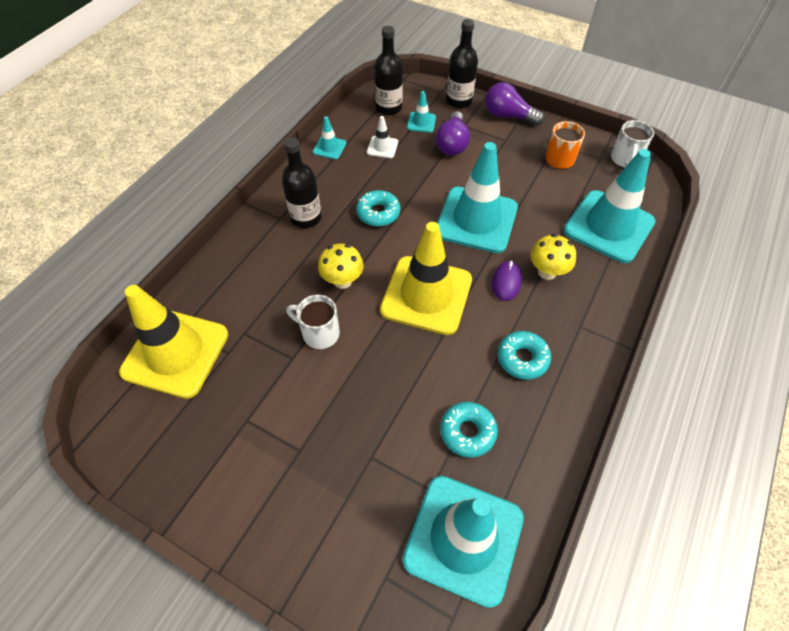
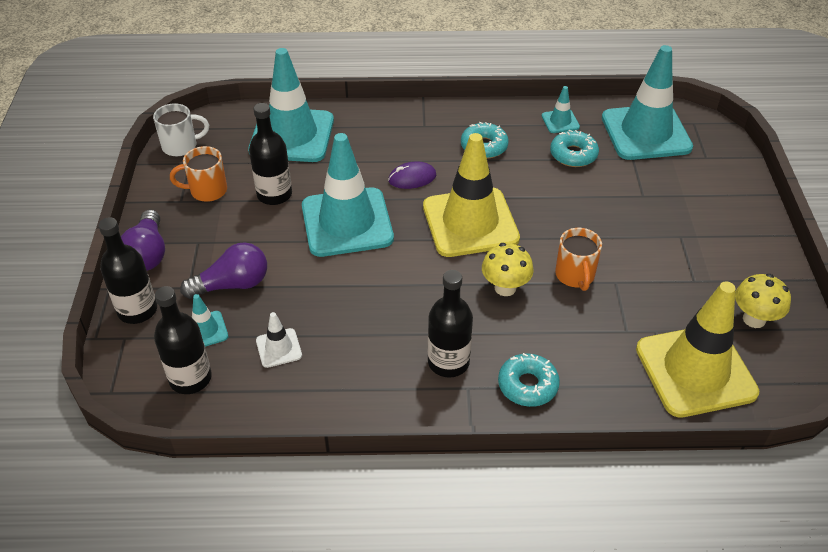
camera: 120 degrees left, 10 degrees down
(319, 333) = (575, 276): white mug -> orange mug
(329, 148) = (313, 403): turquoise traffic cone -> turquoise traffic cone (560, 121)
(378, 213) = (393, 302): turquoise donut -> turquoise donut (527, 385)
(534, 191) = (274, 194): none -> black bottle
(547, 272) = (380, 158): yellow mushroom -> yellow mushroom (754, 319)

